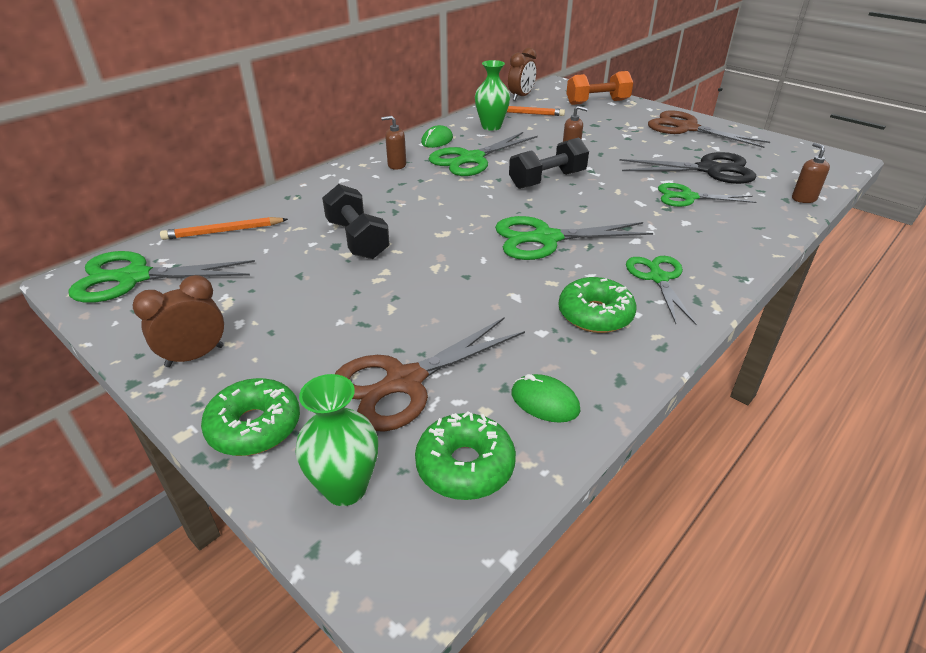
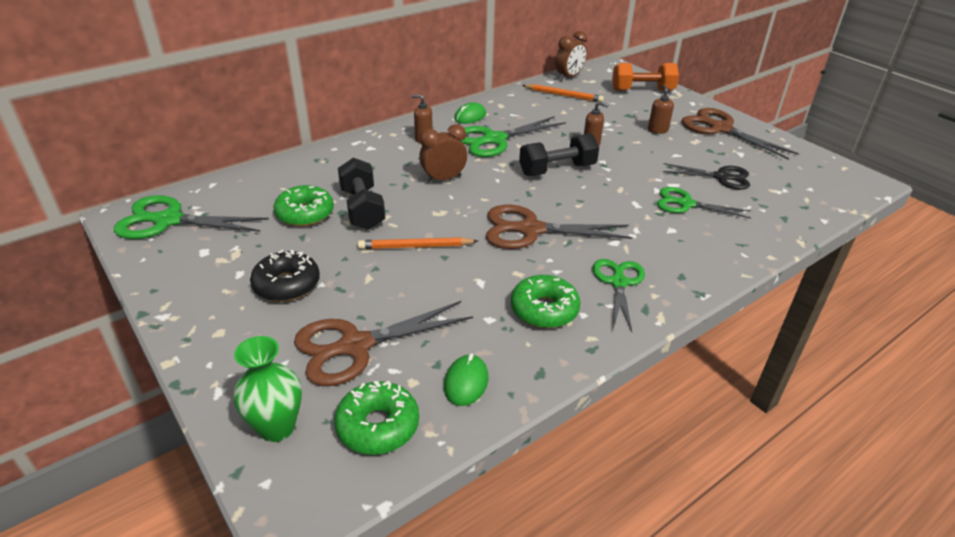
camera: 10 degrees right, 0 degrees up
(195, 356) = (196, 298): brown clock -> brown clock (443, 179)
(223, 231) = (252, 187): orange pencil -> orange pencil (415, 246)
(254, 426) = (224, 365): green donut -> green donut (305, 214)
(300, 327) = (287, 285): none -> black donut
(491, 127) = (527, 107): green vase -> none
(544, 239) = (529, 230): green scissors -> brown scissors
(545, 402) = (466, 382): green mouse -> green mouse turned 60 degrees clockwise
(710, 170) = (722, 177): black scissors -> black scissors, size x0.67
(803, 199) = (803, 219): brown soap dispenser -> brown soap dispenser (657, 130)

